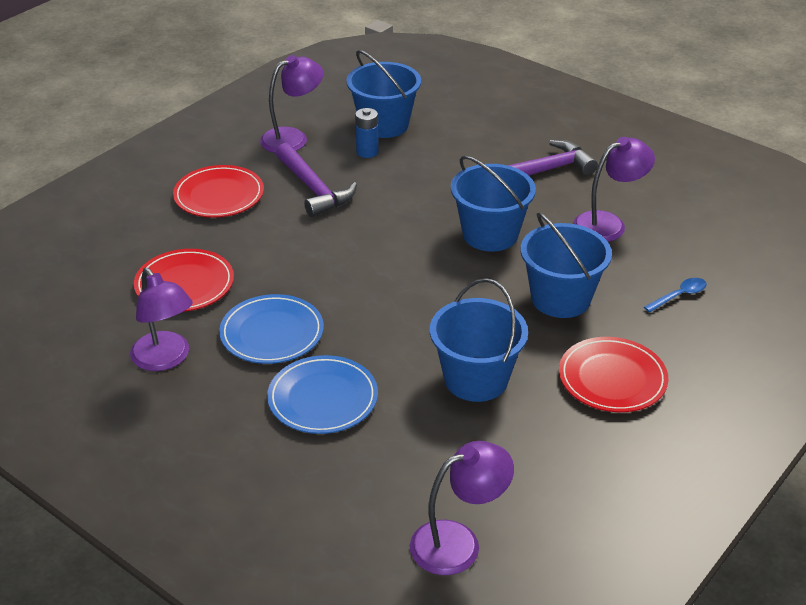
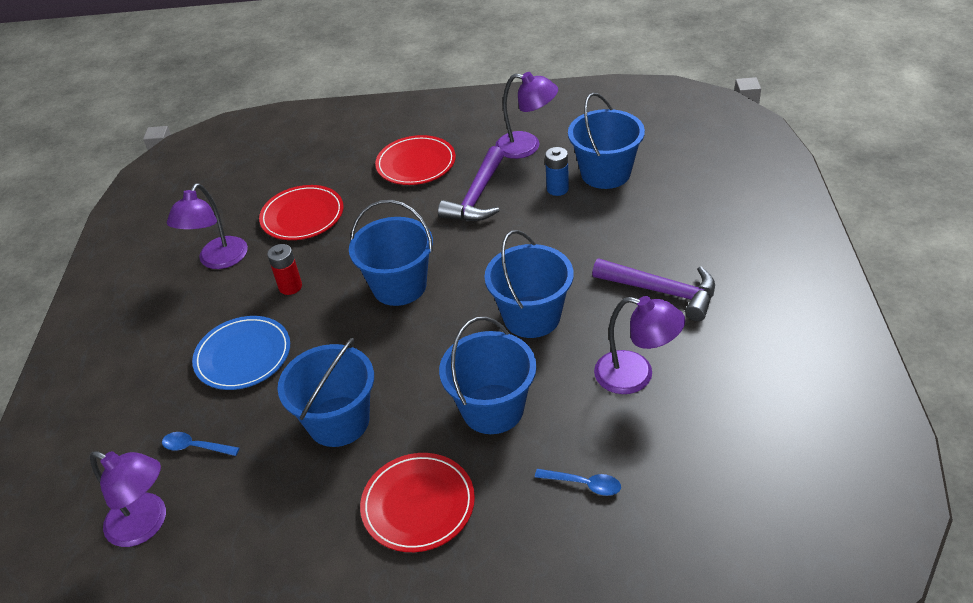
camera: 55 degrees right, 5 degrees up
(272, 333) = (290, 287): blue plate -> red battery
(362, 277) = (399, 286): none -> blue bucket
(401, 474) = (196, 447): none -> blue spoon

